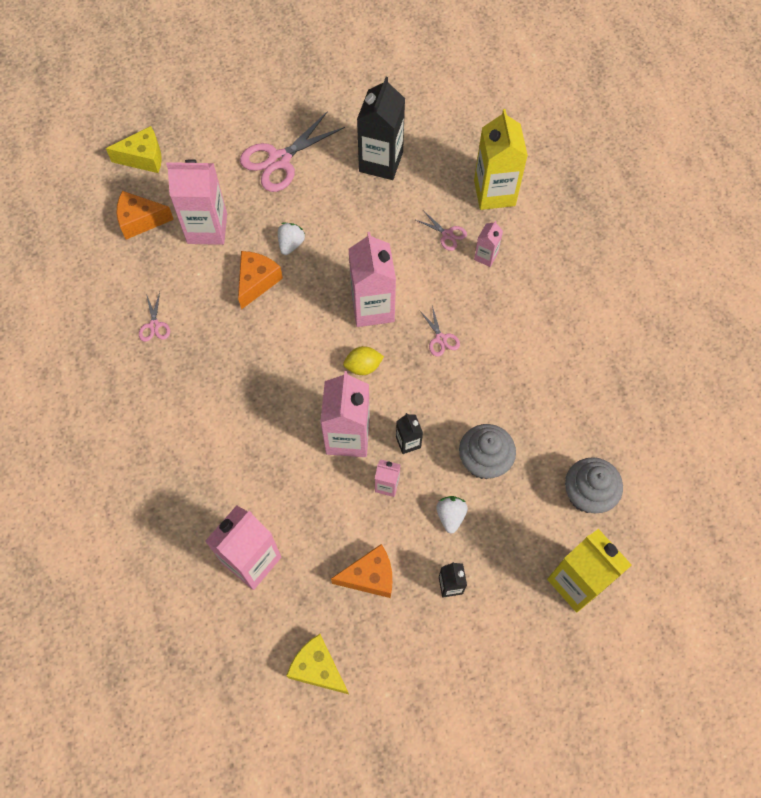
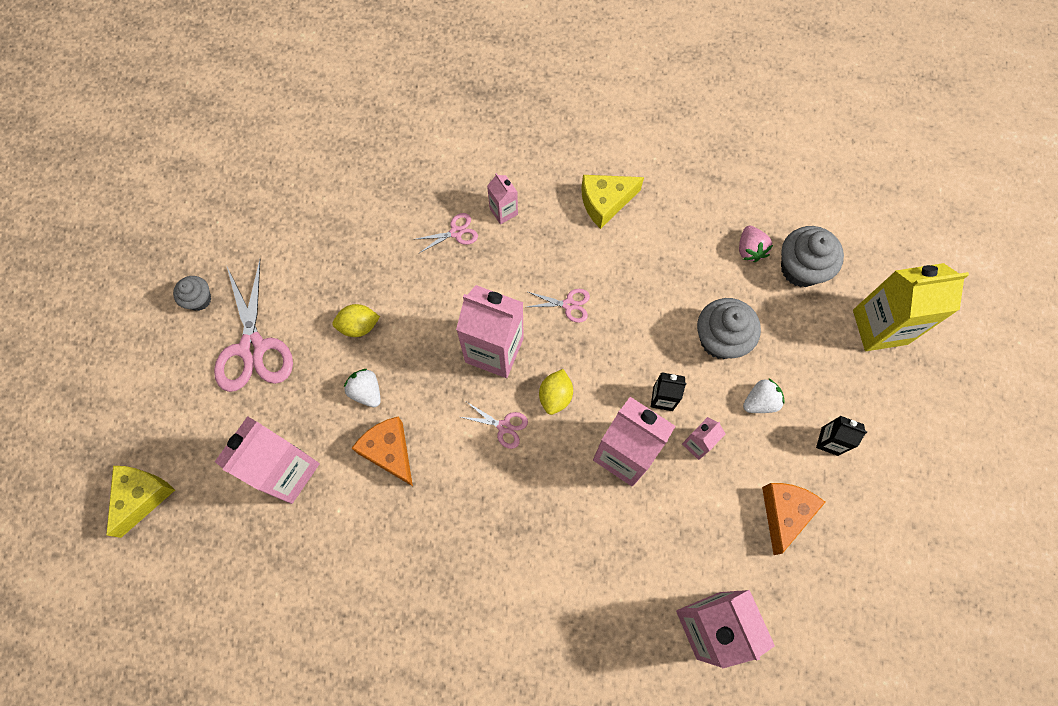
camera: 60 degrees left, 5 degrees up
(140, 220) = (225, 542): orange cheese -> none
(154, 325) = (373, 594): pink scissors -> pink scissors (504, 426)
(293, 111) = (199, 299): none -> grey cupcake
(318, 668) = (853, 616): yellow cheese -> yellow cheese (605, 202)
(335, 213) = (359, 326): none -> yellow lemon
(381, 162) = (327, 247): black carton -> none
(450, 516) = (760, 401): white strawberry -> white strawberry turned 120 degrees clockwise
(494, 193) = (437, 162): yellow carton -> none
(576, 447) = (750, 249): none -> pink strawberry

